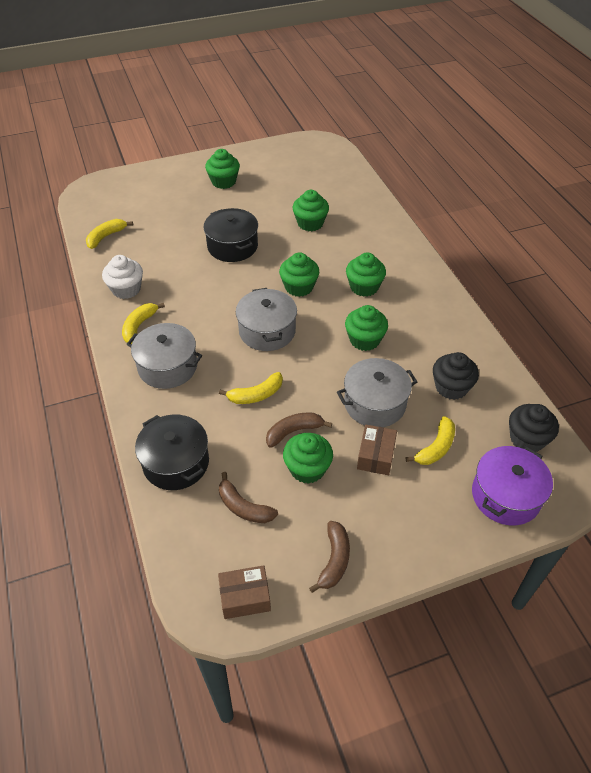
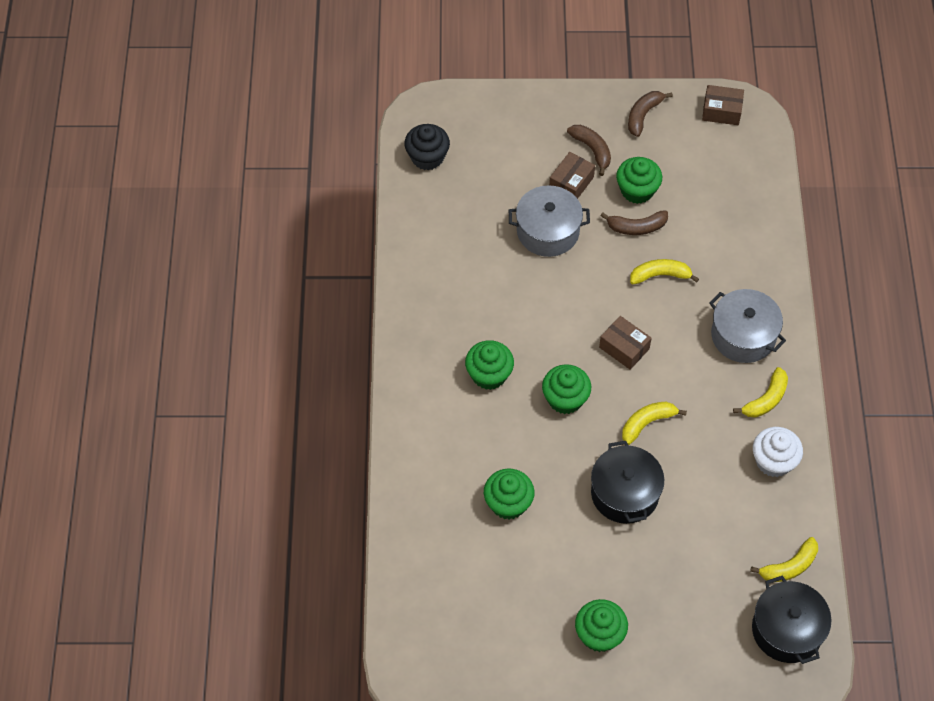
camera: 160 degrees left, 10 degrees up
(176, 463) = (754, 230): black pot -> black pot (787, 630)
(243, 507) = (703, 175): brown banana -> brown banana (592, 150)
(267, 331) = (624, 348): grey pot -> brown box
(364, 340) = (523, 304): green cupcake -> none
(436, 447) = (513, 174): yellow banana -> yellow banana (647, 423)
(451, 387) = (464, 225): black cupcake -> none
(505, 496) = (478, 119): purple pot -> none

